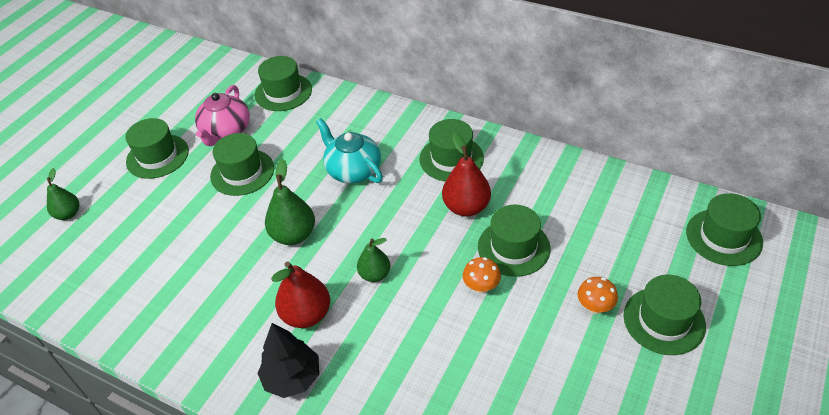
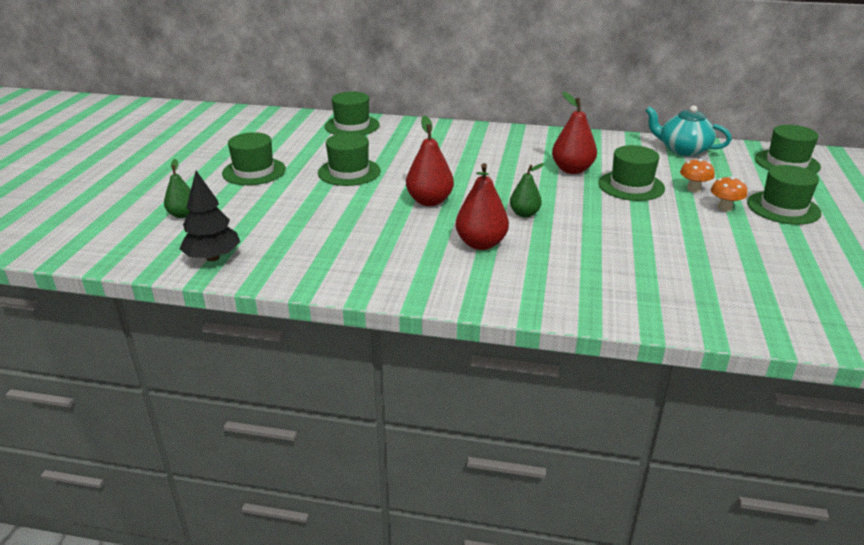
camera: 20 degrees left, 15 degrees down
(226, 131) = (313, 151): pink teapot -> none
(292, 378) = (499, 281): black tree -> black tree (213, 257)
(293, 235) = (429, 201): green pear -> red pear
(353, 170) = (454, 161): turquoise teapot -> turquoise teapot (683, 149)
(451, 158) = (536, 146): green hat -> none
(481, 287) = (623, 209): orange mushroom -> orange mushroom (693, 189)

